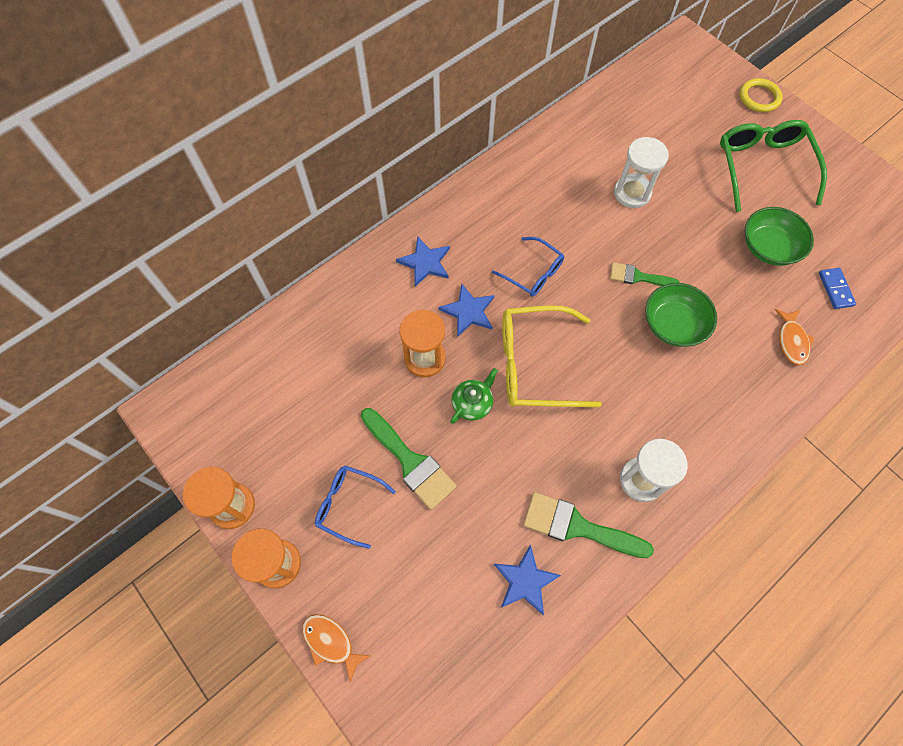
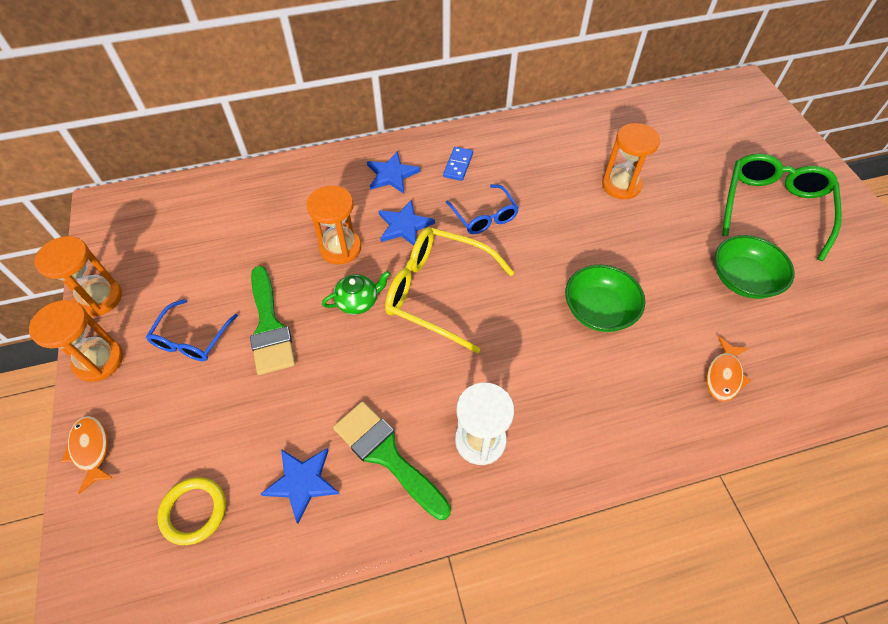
camera: 25 degrees right, 10 degrees down
(348, 505) = (191, 339): blue glasses -> blue glasses turned 120 degrees counterclockwise
(632, 193) = (621, 185): white hourglass -> orange hourglass
(638, 277) = (586, 256): green brush -> none
(759, 98) = (800, 149): yellow ring -> yellow ring (194, 511)
(835, 289) = (802, 346): blue domino -> blue domino (458, 165)

